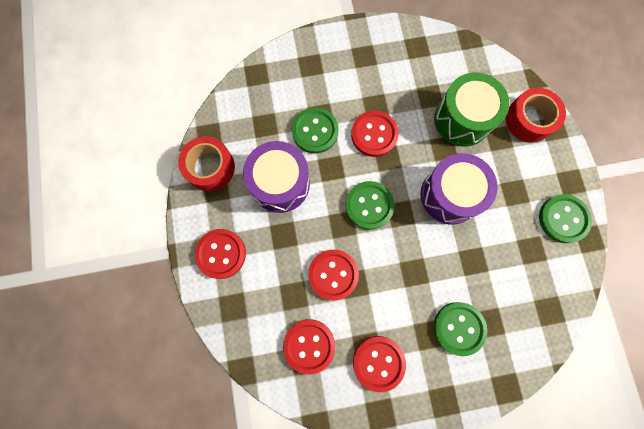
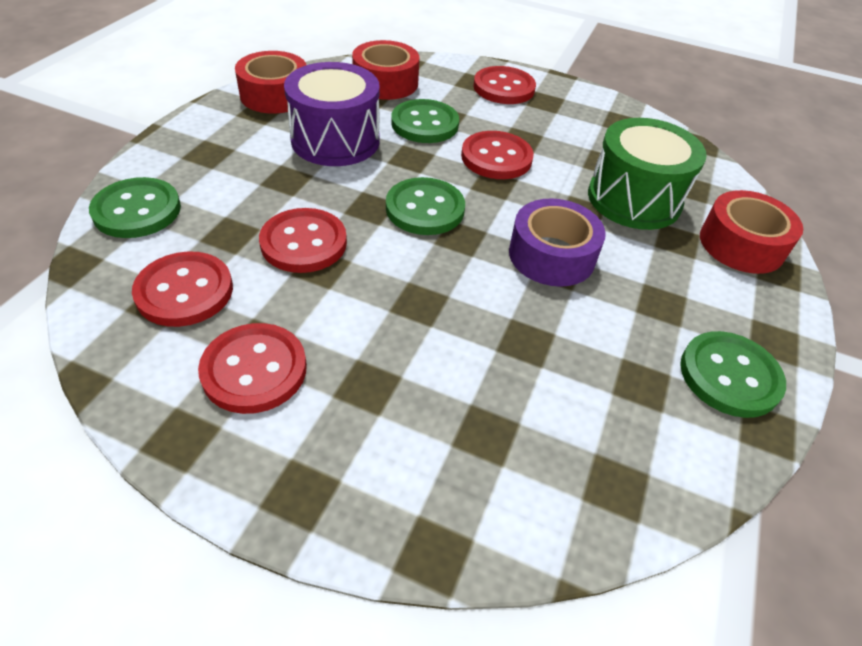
camera: 30 degrees right, 30 degrees down
(221, 254) = (196, 156): red button -> red button (504, 88)
(261, 105) = (385, 82): none -> red tape
(450, 195) = (551, 255): purple drum -> purple tape
(459, 328) = (426, 407): green button -> green button (137, 210)

